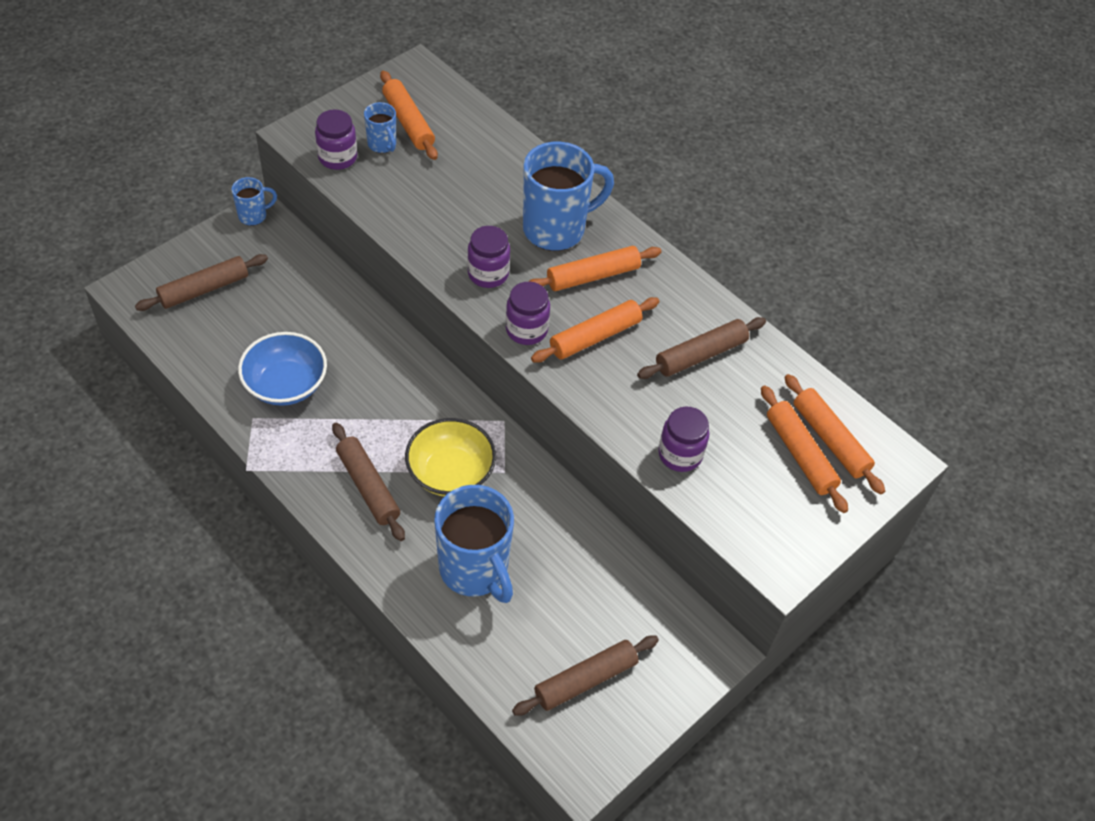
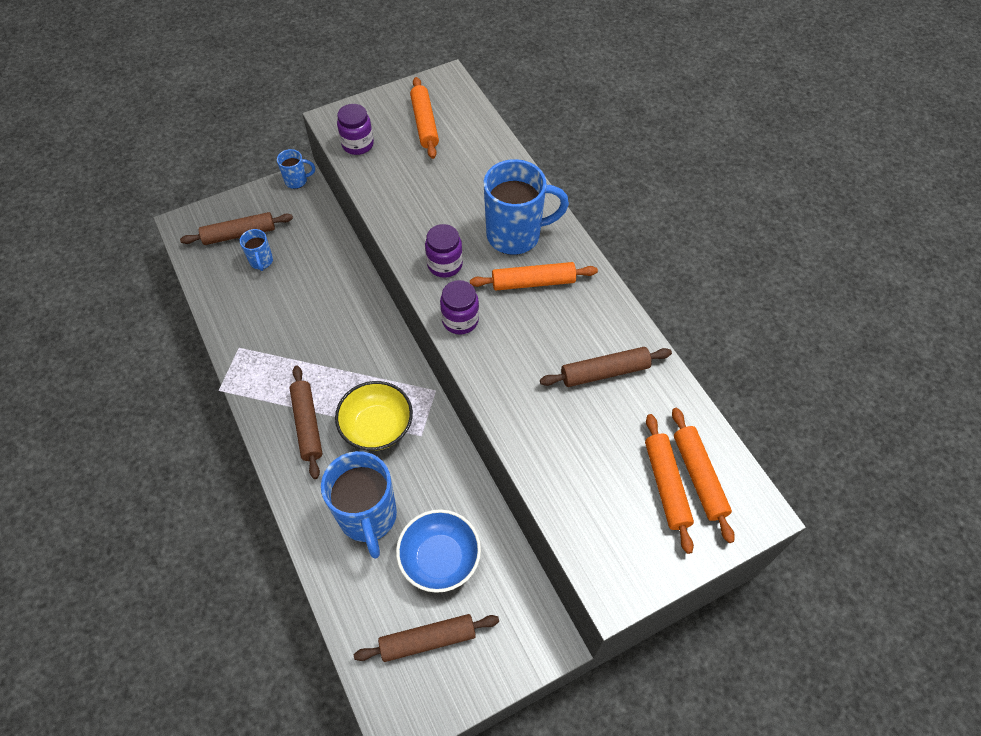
camera: 20 degrees right, 5 degrees up
(286, 384) = (273, 324): blue bowl -> blue bowl (440, 558)
(382, 145) = (397, 139): blue mug -> blue mug (261, 261)
(595, 337) = (517, 337): orange rolling pin -> none
(680, 454) = (556, 462): purple jar -> none

